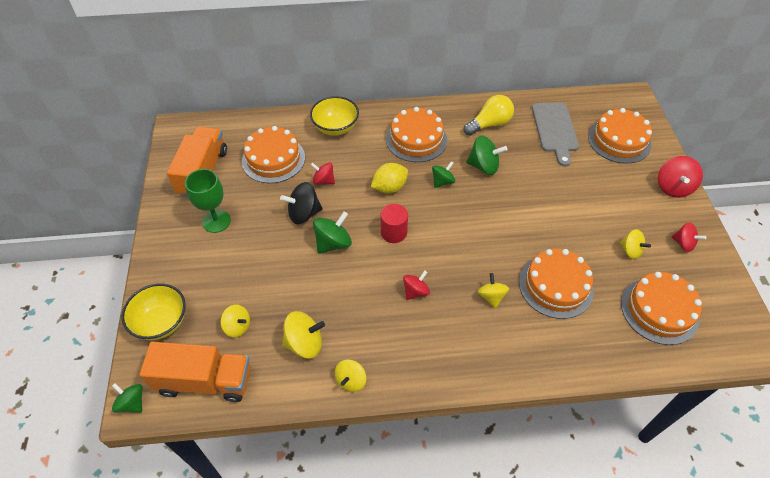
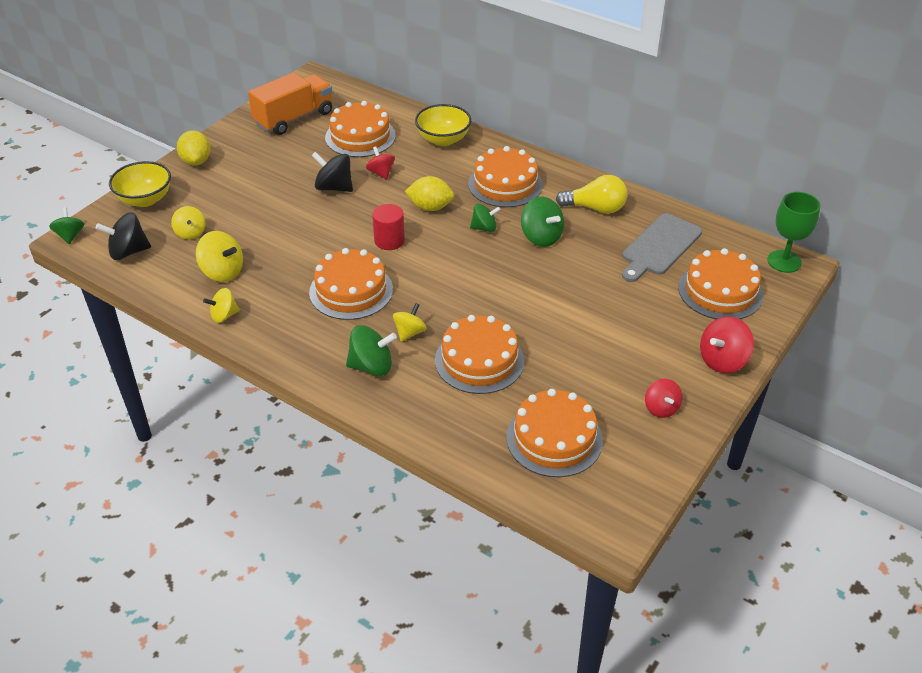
camera: 40 degrees right, 10 degrees down
(165, 258) = (196, 161): none -> yellow lemon
(205, 381) = (128, 252): orange truck -> black spinning top
(216, 221) = (262, 156): green goblet -> green goblet (784, 261)
(333, 243) = (330, 220): green spinning top -> green spinning top (371, 366)
(415, 291) = (351, 291): red spinning top -> orange cake
(630, 250) = (594, 380): yellow spinning top -> none

